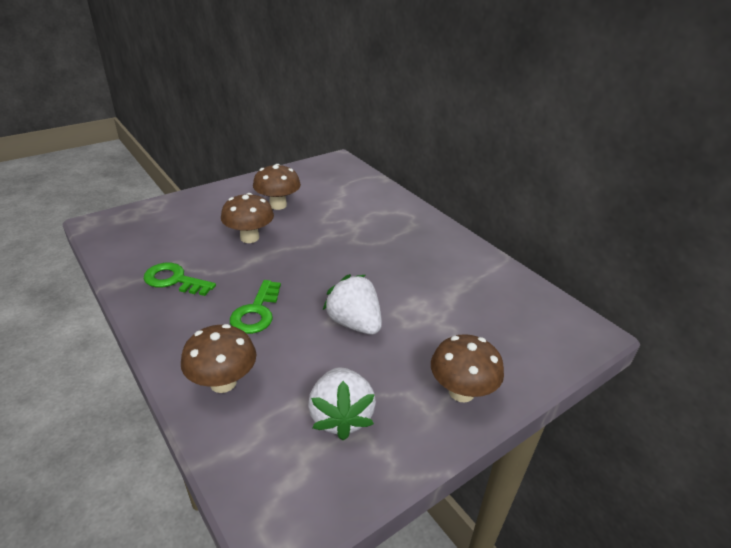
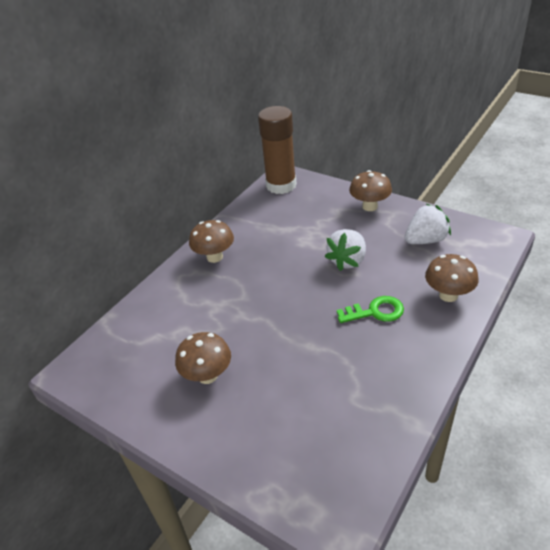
camera: 105 degrees left, 5 degrees up
(174, 280) = (379, 383): green key -> none
(249, 237) = (281, 367): brown mushroom -> brown mushroom (214, 257)
(560, 321) = (281, 185): none -> brown glue stick

